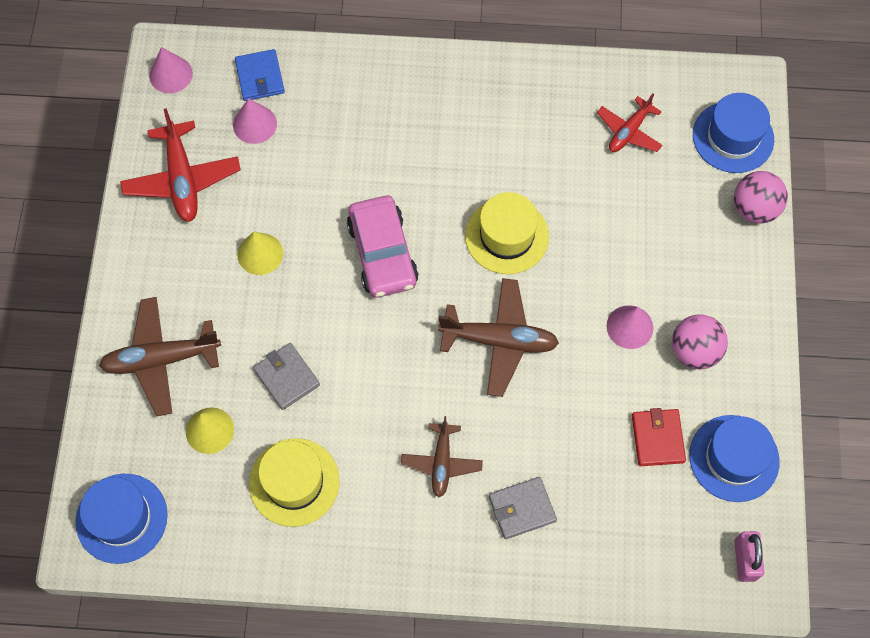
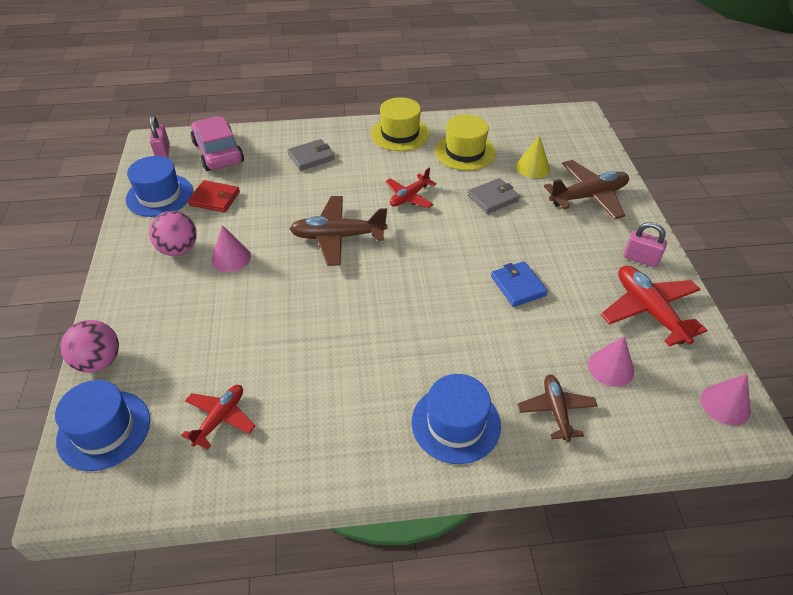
camera: 170 degrees right, 20 degrees down
(121, 518) = (564, 127): blue hat -> blue hat (455, 423)
(152, 248) = (640, 259): none -> pink padlock
(260, 77) = (631, 416): blue wallet -> blue wallet (518, 286)
(260, 254) = (550, 266): yellow cone -> none
(286, 377) = (493, 198): grey wallet -> grey wallet turned 75 degrees counterclockwise
(383, 253) = (447, 280): pink car -> pink car (218, 152)
(396, 398) = (409, 197): none -> red plane
(441, 462) = (369, 170): brown plane -> brown plane (556, 410)
(507, 236) = (341, 307): yellow hat -> yellow hat (400, 134)
(657, 438) = (214, 198): red wallet -> red wallet turned 60 degrees counterclockwise

